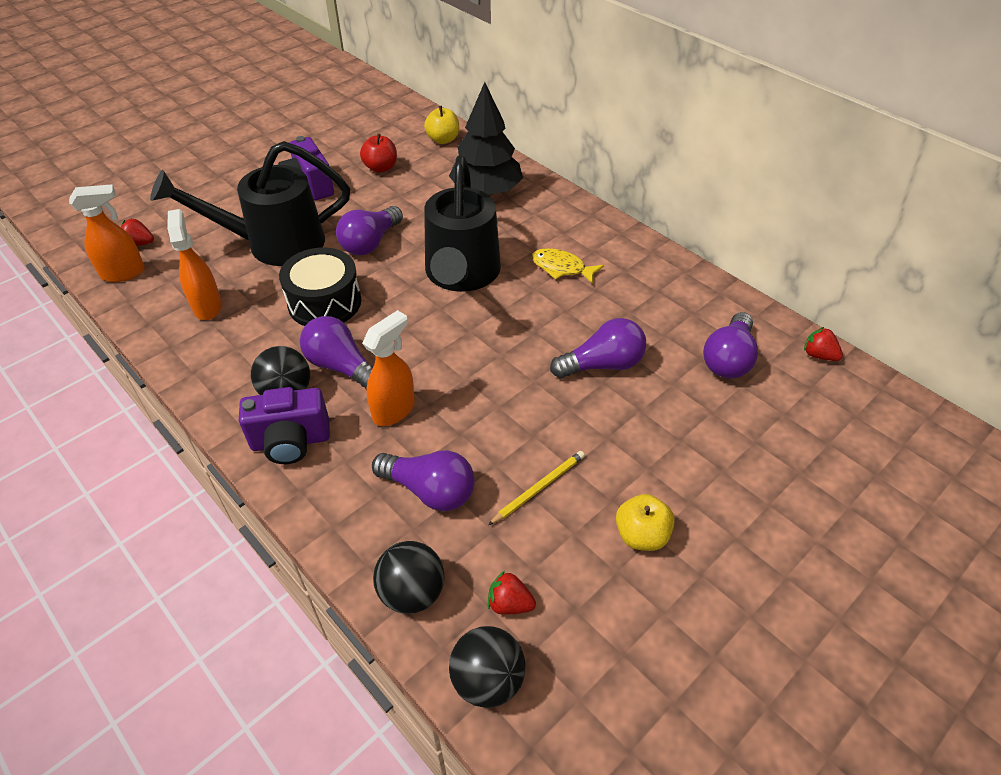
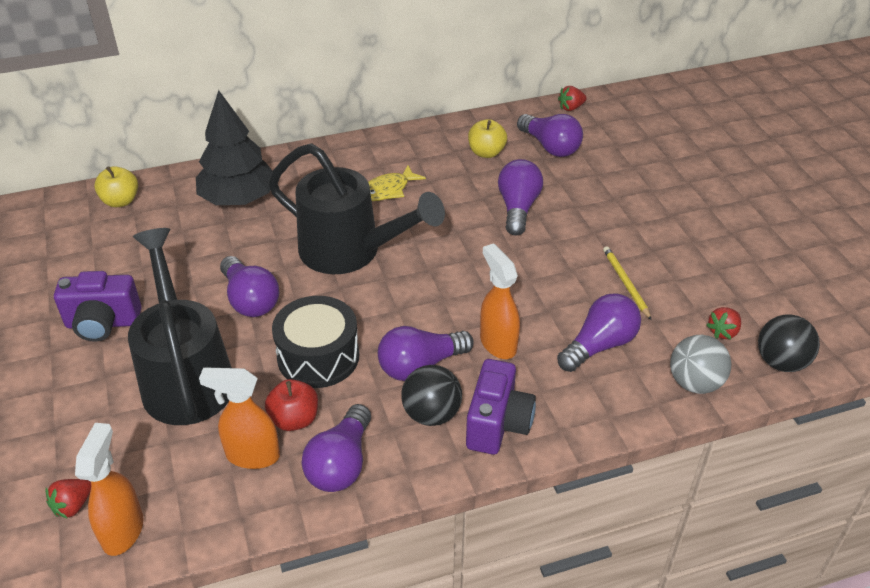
camera: 65 degrees left, 5 degrees down
(214, 357) = (341, 463): none -> purple light bulb
(274, 244) = (186, 376): black watering can -> black watering can turned 150 degrees clockwise
(381, 168) = (125, 259): red apple -> red apple (294, 419)
(412, 592) = (694, 383): black ball -> grey ball
(641, 535) = (690, 247): yellow apple -> yellow apple (486, 152)

